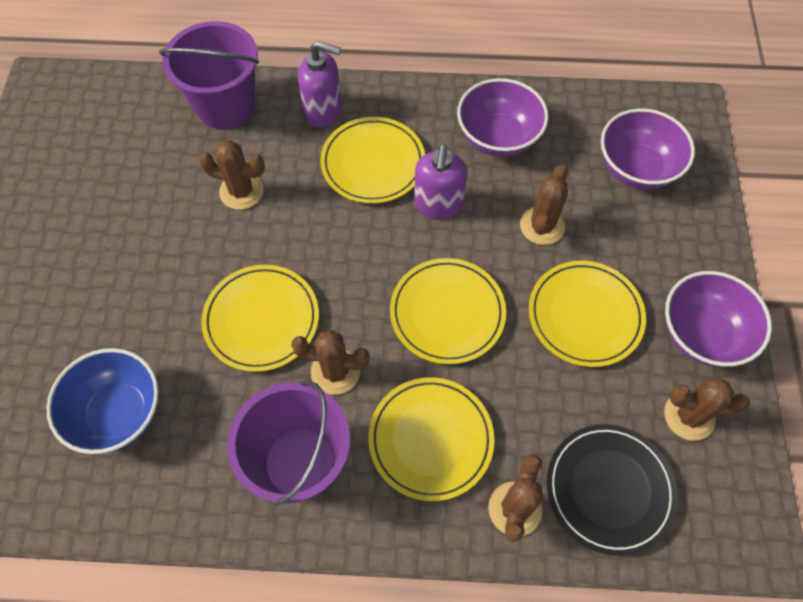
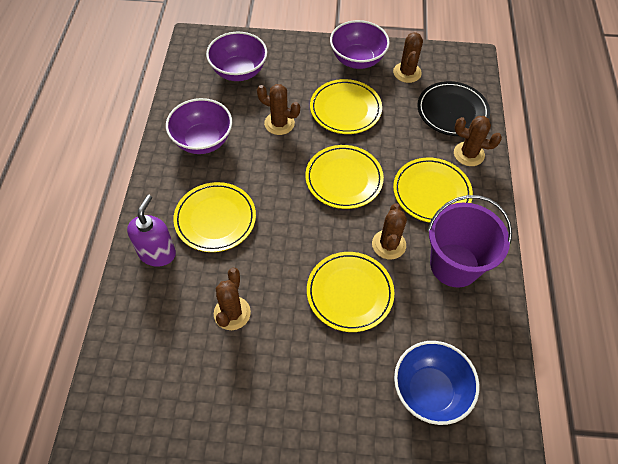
camera: 90 degrees left, 5 degrees down
(226, 106) = (137, 331): purple bucket -> none
(438, 205) = (257, 179): purple soap dispenser -> none

